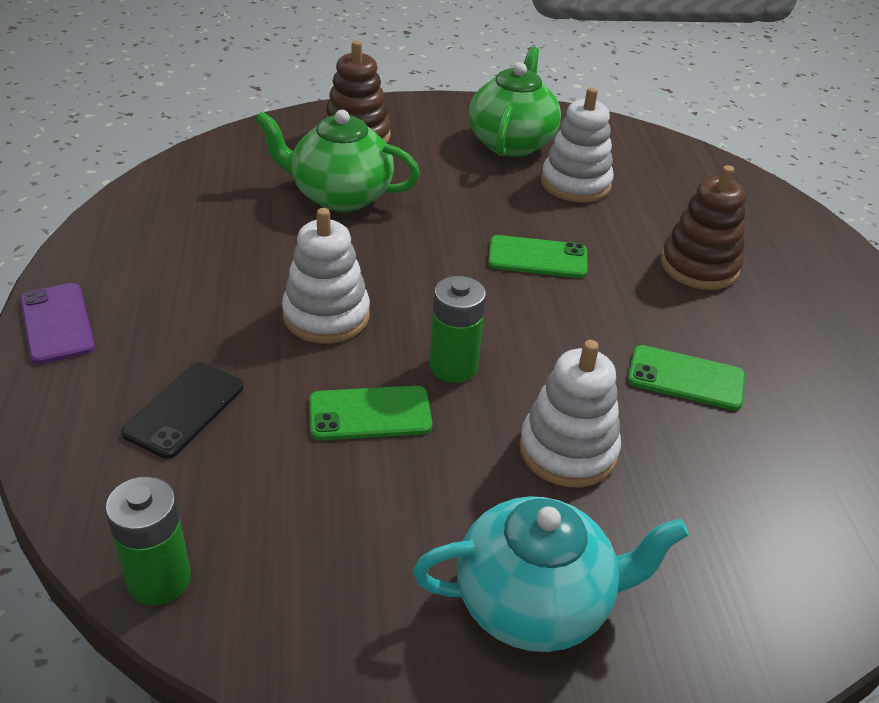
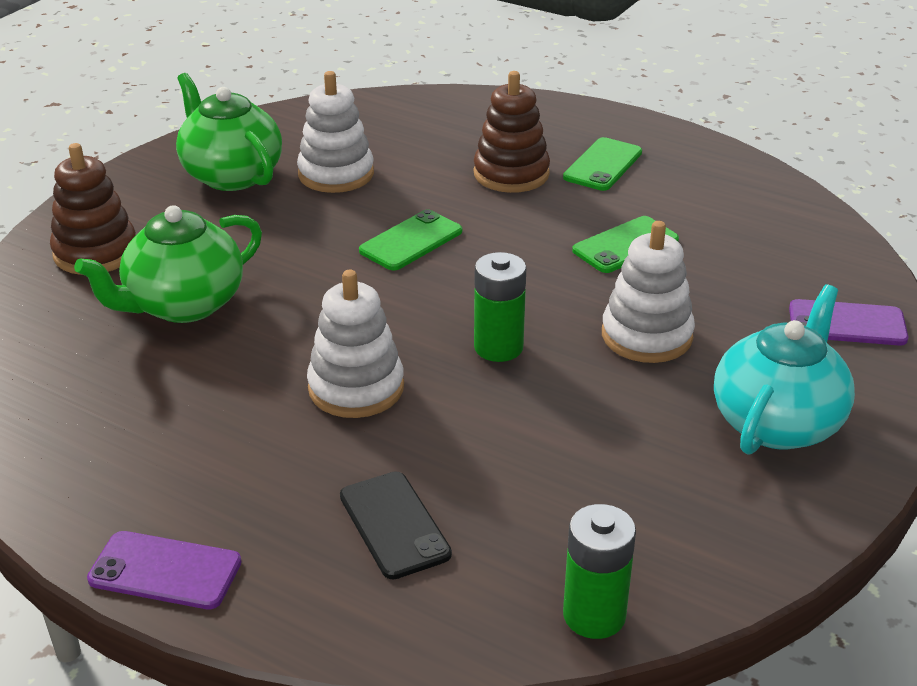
camera: 50 degrees left, 5 degrees down
(370, 414) = (510, 416): green phone -> green phone (603, 165)
(759, 596) = (847, 324): none -> purple phone

